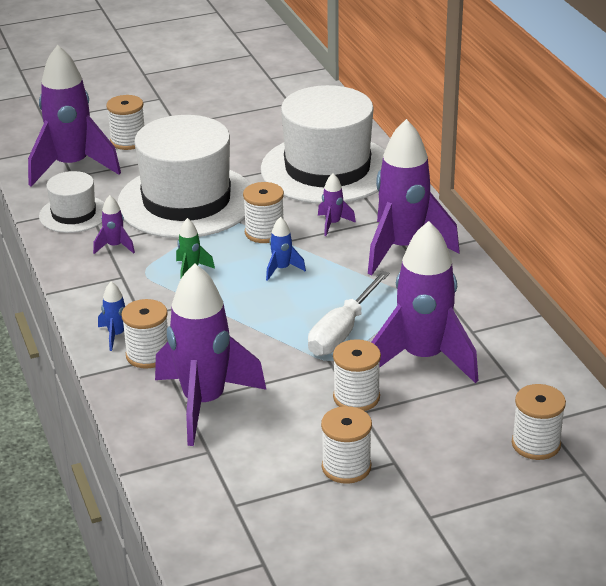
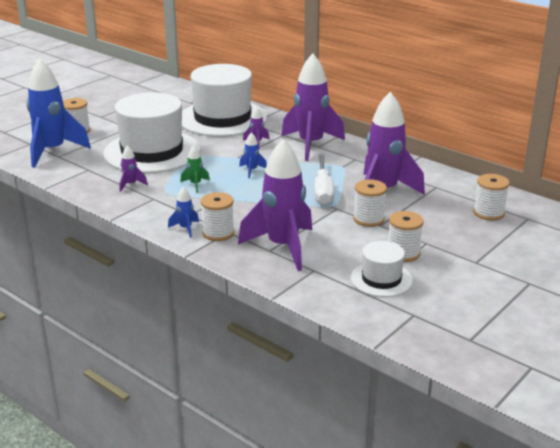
camera: 30 degrees left, 5 degrees down
(72, 167) = (52, 151): purple rocket -> blue rocket
(74, 214) = (82, 175): white hat -> white hat (381, 279)
(264, 232) = (220, 156): white spool -> none

